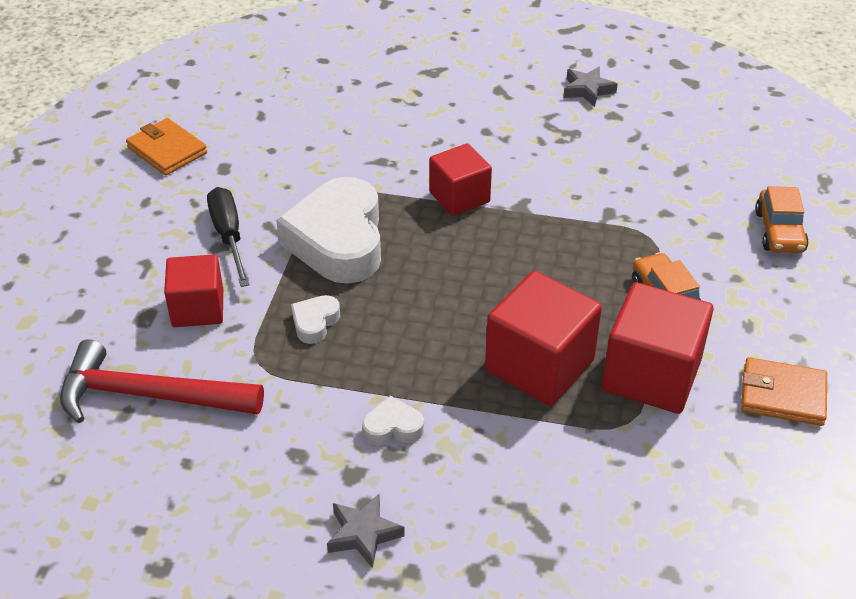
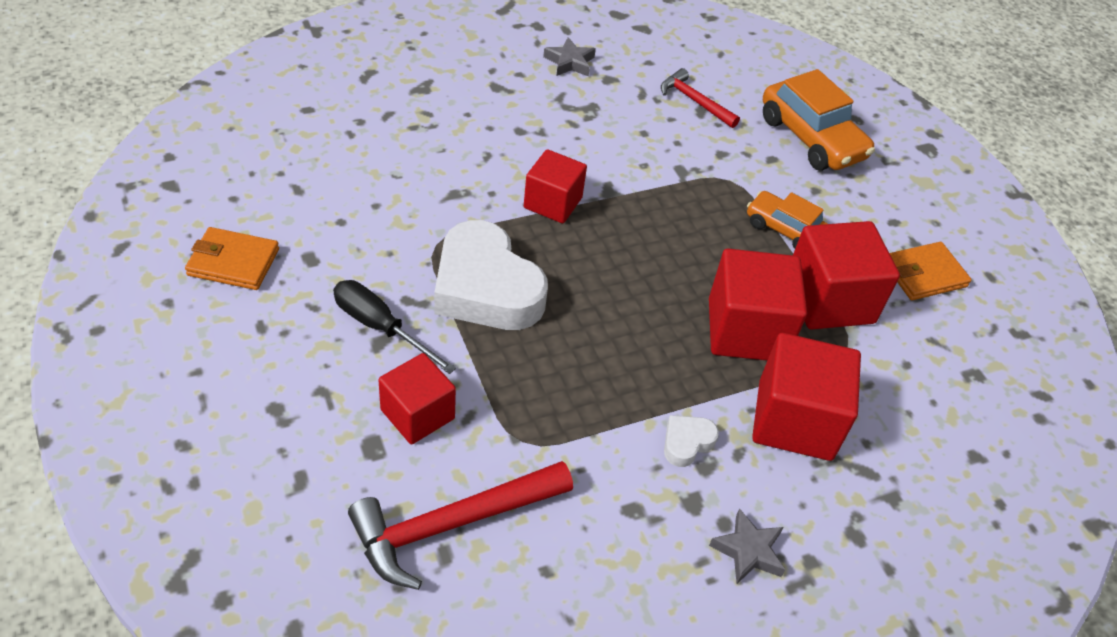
camera: 40 degrees left, 5 degrees up
(315, 322) = (536, 377): white heart -> none
(511, 456) = (795, 420): none -> red cube
(682, 159) = (694, 101): none -> red hammer
(779, 231) = (811, 138): orange car -> orange car, size x1.63

